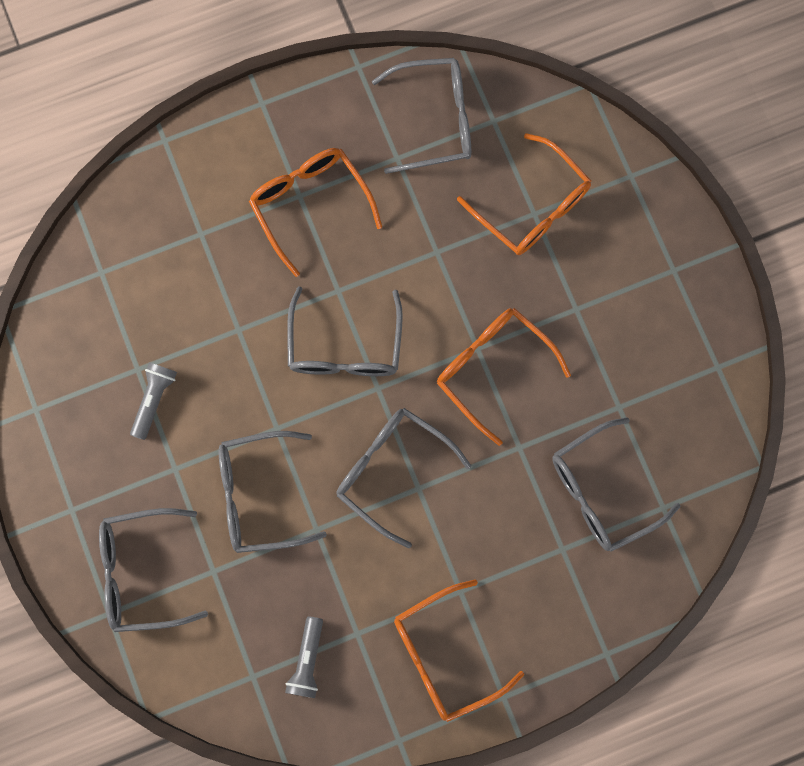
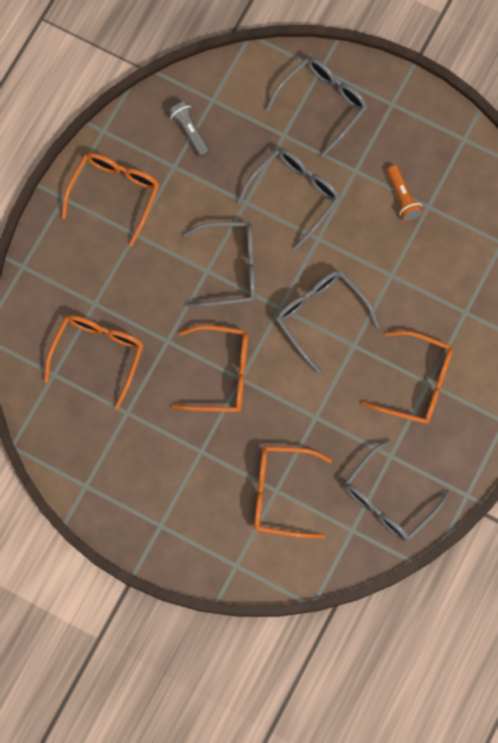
camera: 140 degrees right, 5 degrees down
(154, 400) = (402, 197): grey flashlight -> orange flashlight
(601, 491) = (98, 354): grey glasses -> orange glasses

